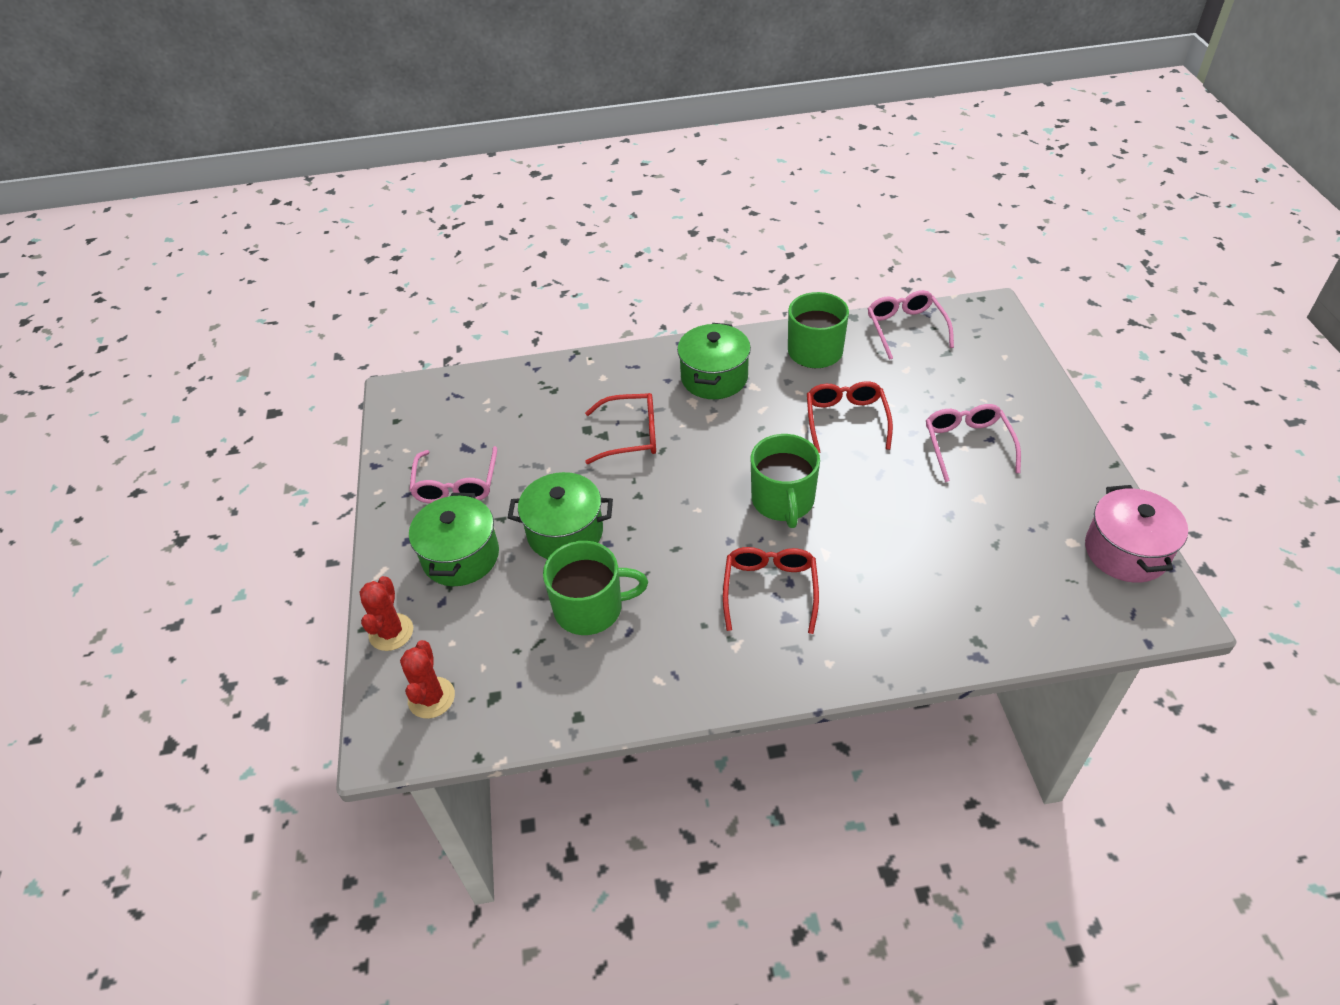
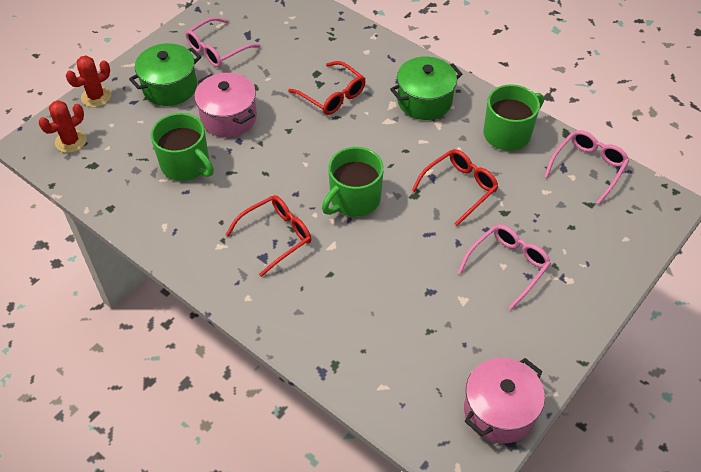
camera: 45 degrees right, 5 degrees up
(565, 532) = (228, 117): green pot -> pink pot

